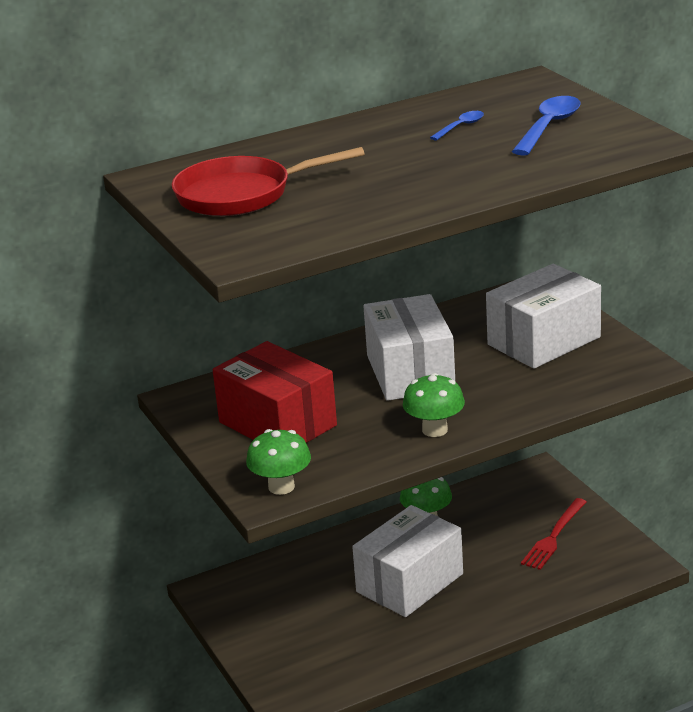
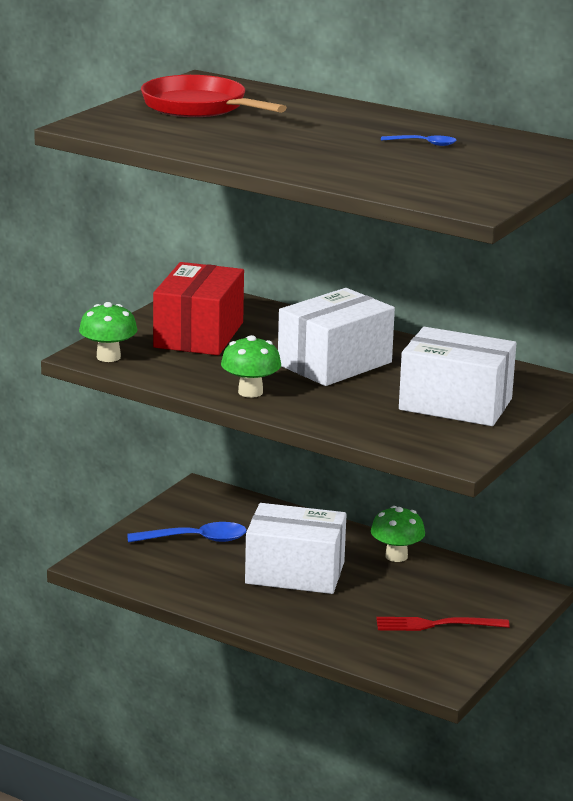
camera: 55 degrees right, 5 degrees down
(549, 127) = (463, 169): blue spoon -> blue spoon (196, 539)

